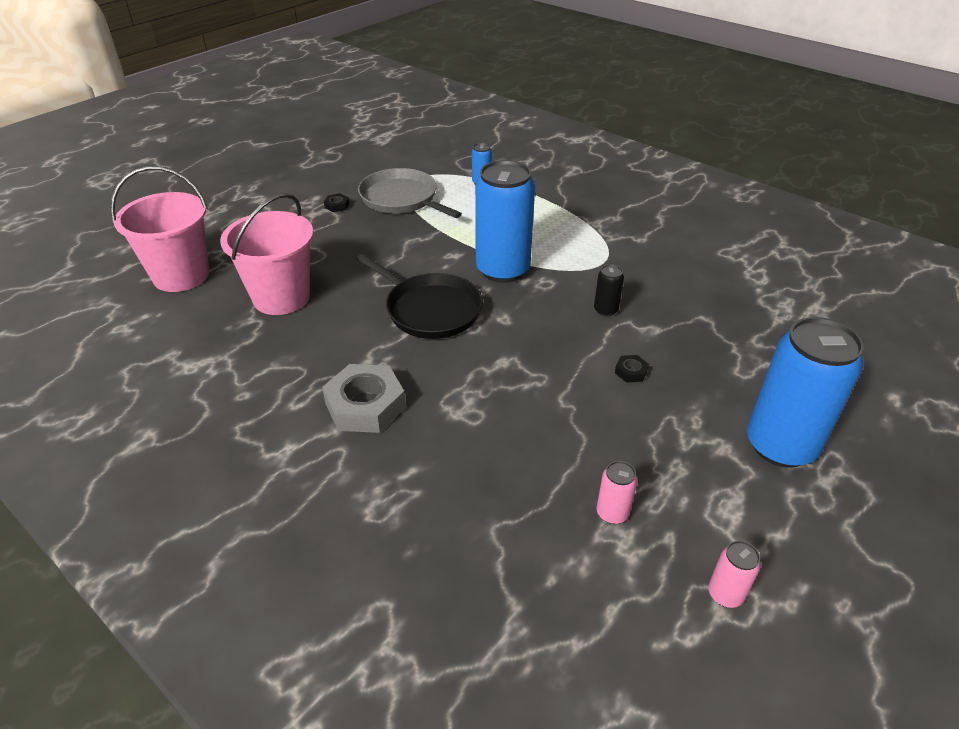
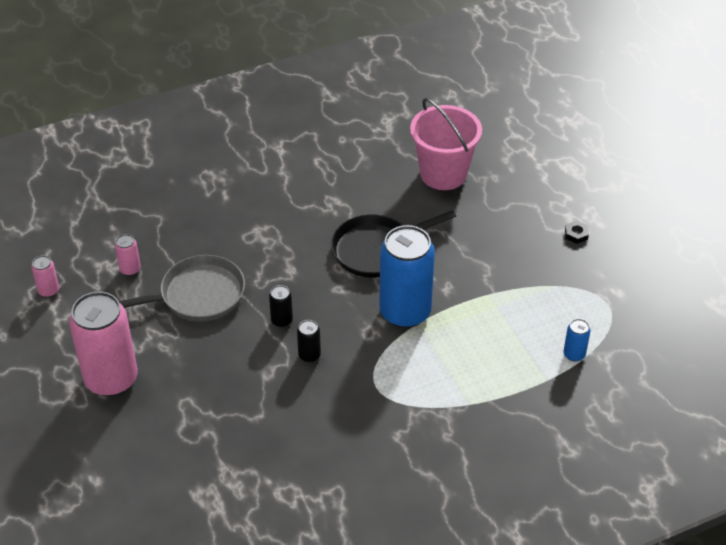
camera: 115 degrees right, 5 degrees up
(181, 275) = (505, 127): pink bucket -> none
(365, 405) = (294, 190): grey nut -> none
(402, 199) = (567, 282): grey pan -> grey pan (198, 295)
(579, 343) = (282, 320): none -> black can
(631, 372) = (232, 335): black nut -> none
(780, 445) = (111, 379): blue can -> pink can

